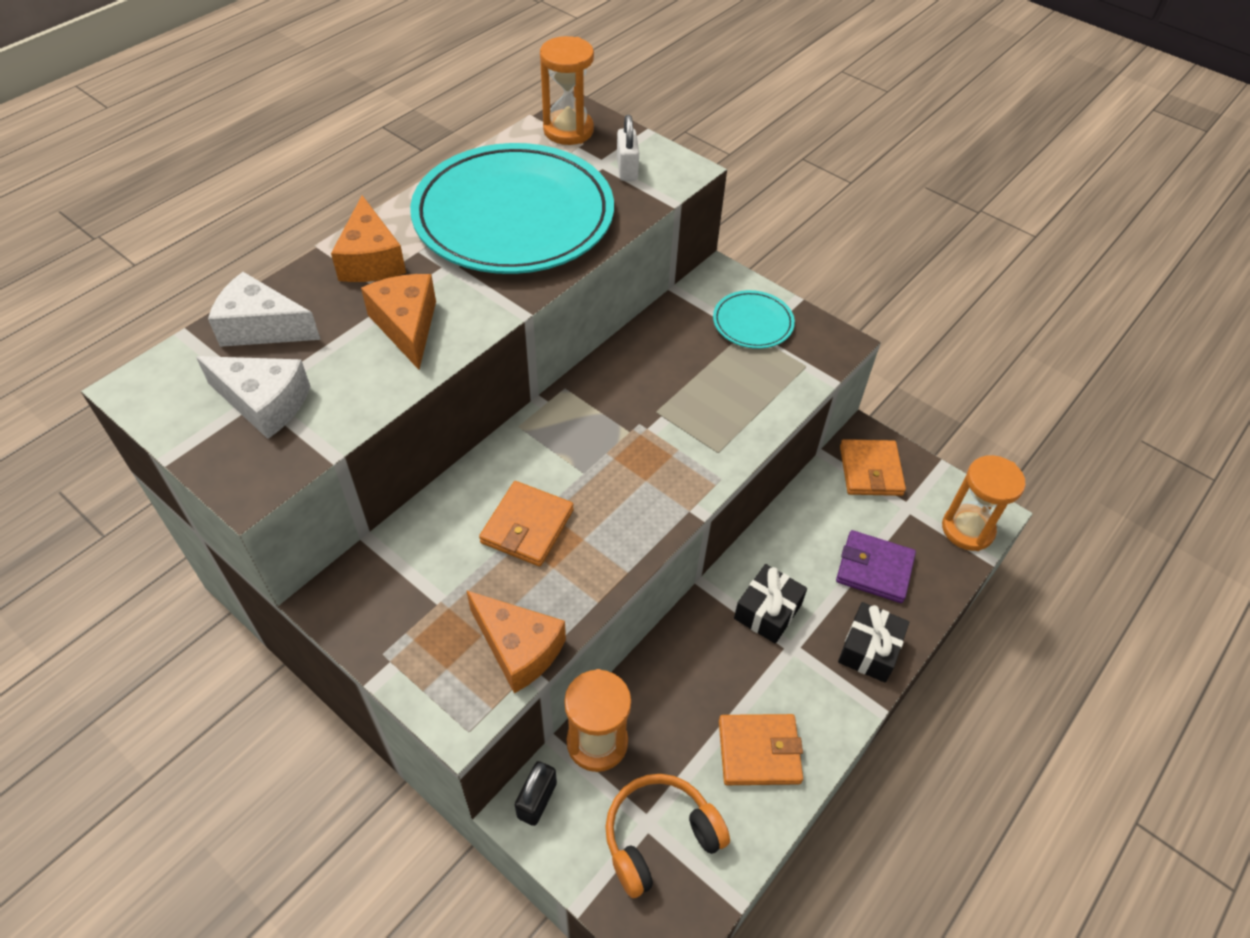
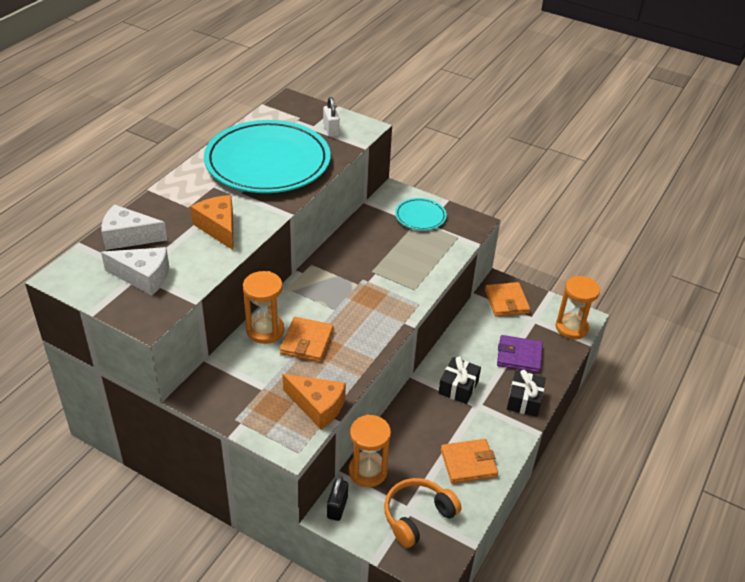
camera: 10 degrees left, 10 degrees down
(371, 259) = (185, 194): orange cheese -> none
(568, 130) = (289, 111): orange hourglass -> orange hourglass (265, 330)

